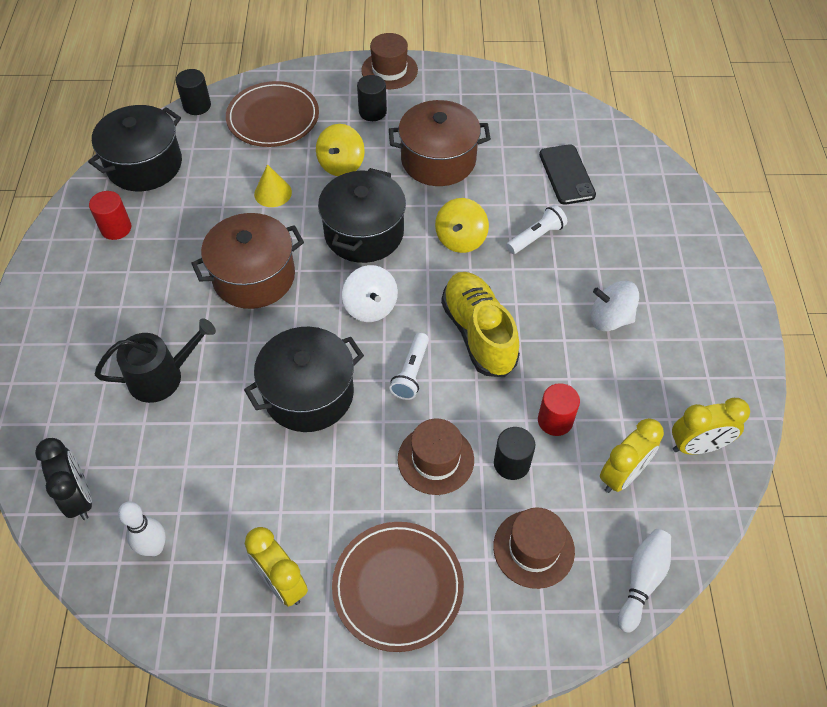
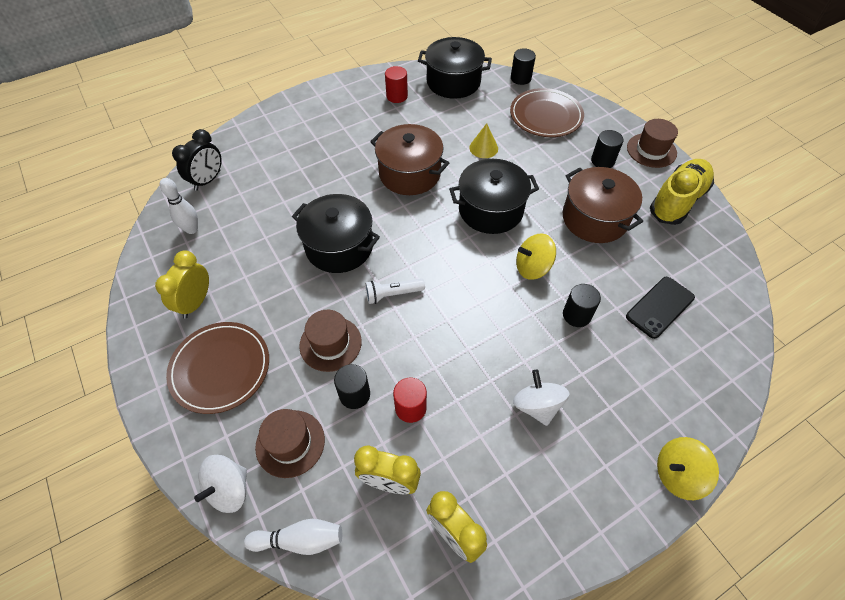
camera: 60 degrees right, 0 degrees up
(162, 376) = (307, 171): black watering can -> none
(341, 164) = (539, 168): yellow spinning top -> yellow spinning top (677, 474)
(370, 307) = (431, 244): white spinning top -> white spinning top (229, 489)
(478, 333) = (455, 319): yellow shoe -> yellow shoe (677, 201)
(536, 237) = (576, 315): white flashlight -> black cylinder

